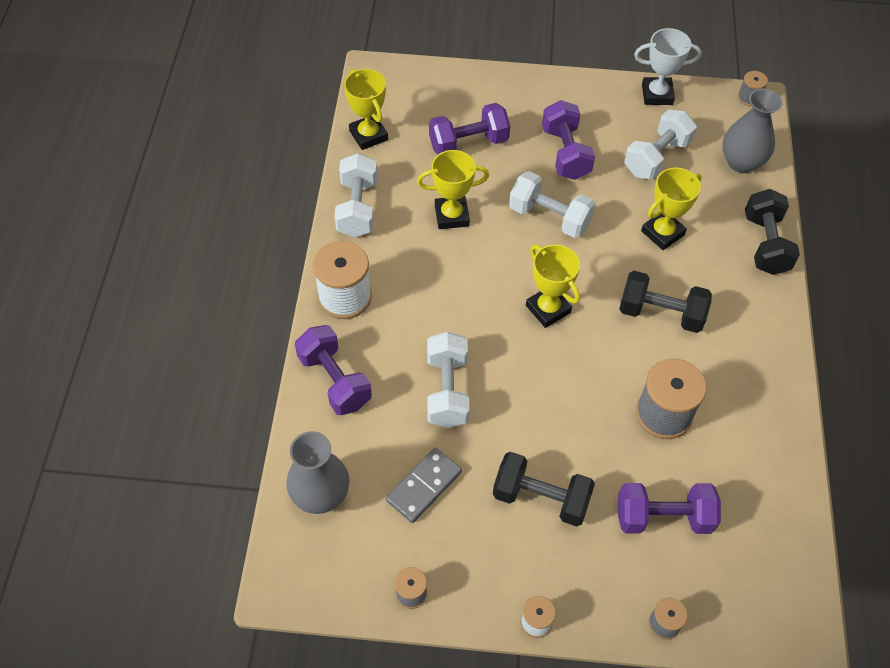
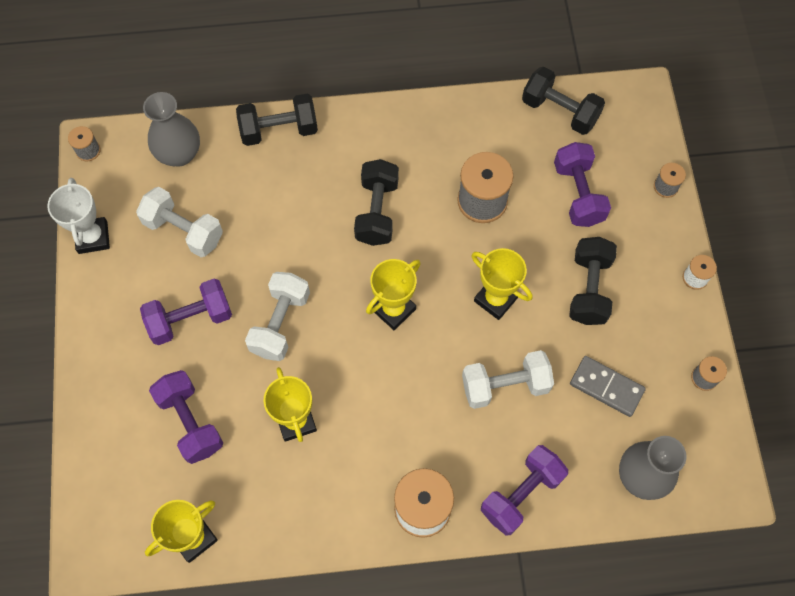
camera: 100 degrees left, 10 degrees up
(357, 208) = (303, 524): white dumbbell -> none
(662, 233) = (282, 217): yellow trophy -> yellow trophy (495, 299)
(780, 525) = (560, 111): none -> black dumbbell

